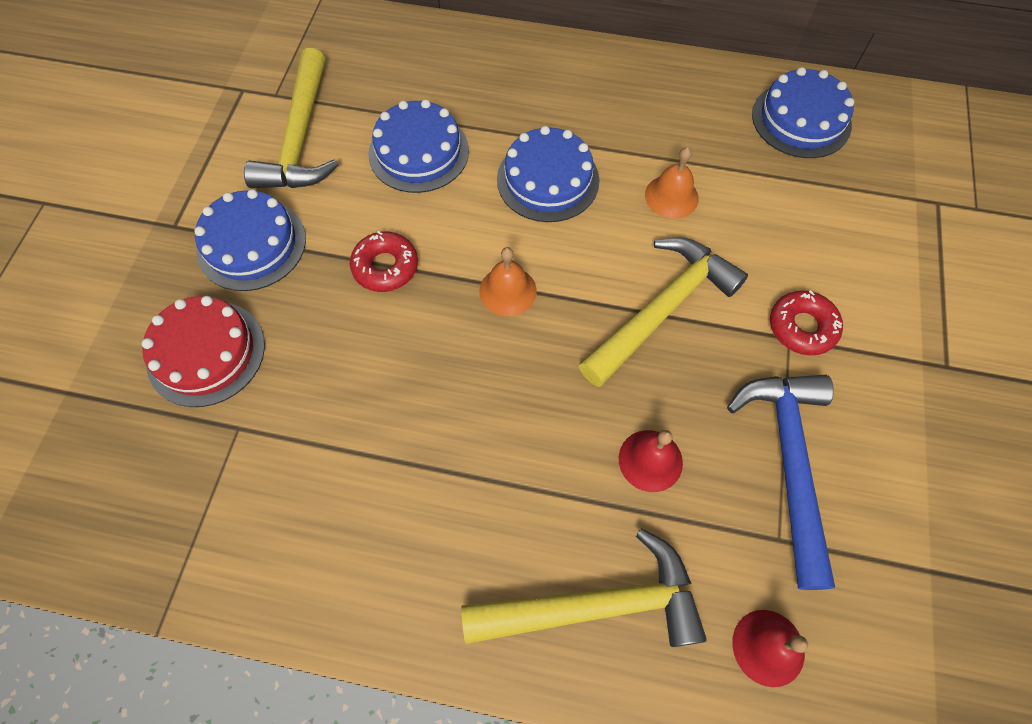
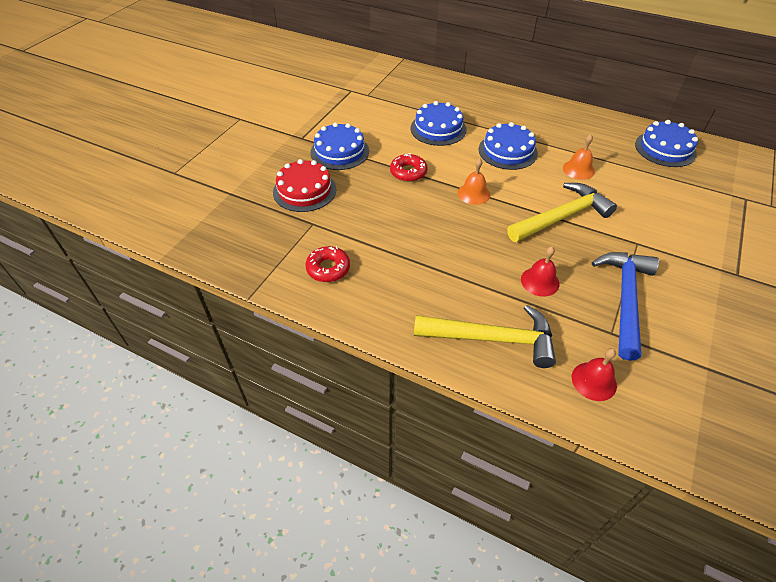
camera: 15 degrees right, 15 degrees down
(300, 138) = (376, 114): yellow hammer -> none
(802, 327) = (646, 240): red donut -> red donut (328, 268)

